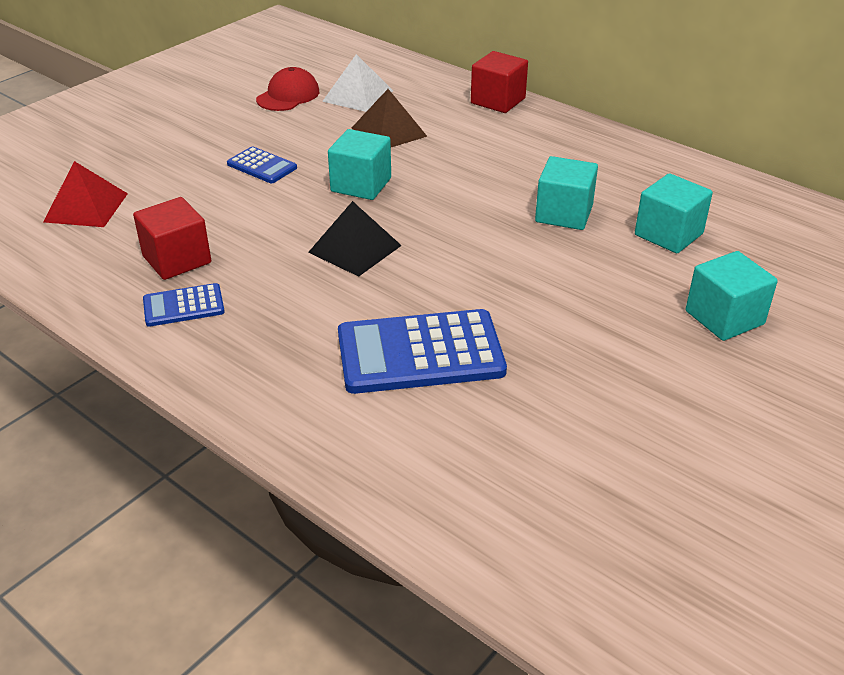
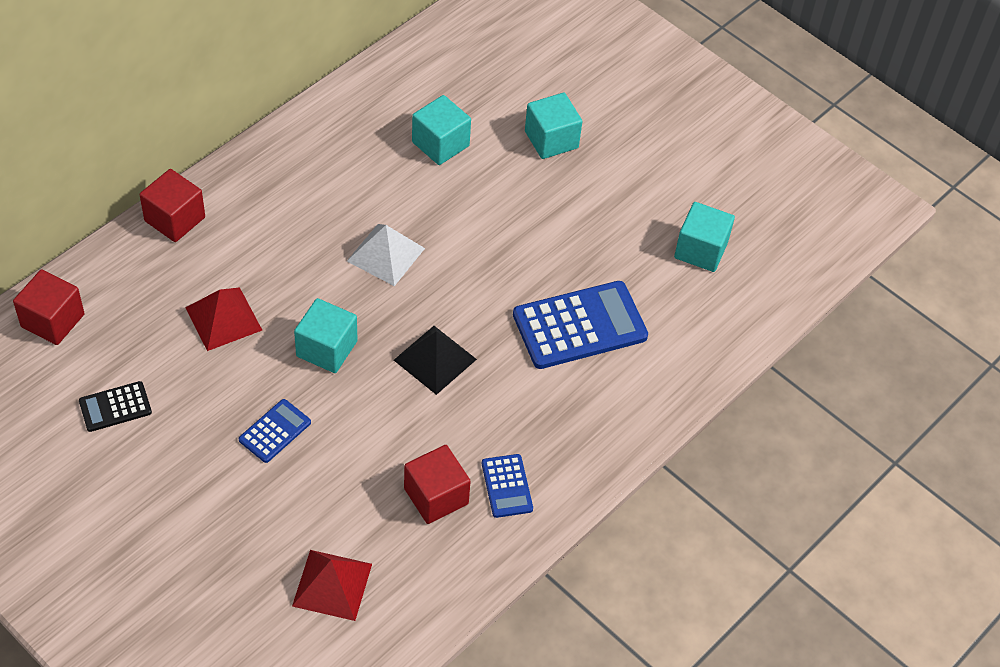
camera: 90 degrees left, 15 degrees up
(288, 95) = (115, 407): red cap -> black calculator
(358, 96) = (132, 340): white pyramid -> white pyramid (385, 254)
(374, 64) = (53, 320): none -> red cube
(389, 132) = (223, 318): brown pyramid -> red pyramid
(420, 353) = (579, 325): blue calculator -> blue calculator turned 105 degrees counterclockwise
(564, 214) = (400, 205): turquoise cube -> turquoise cube (701, 250)

